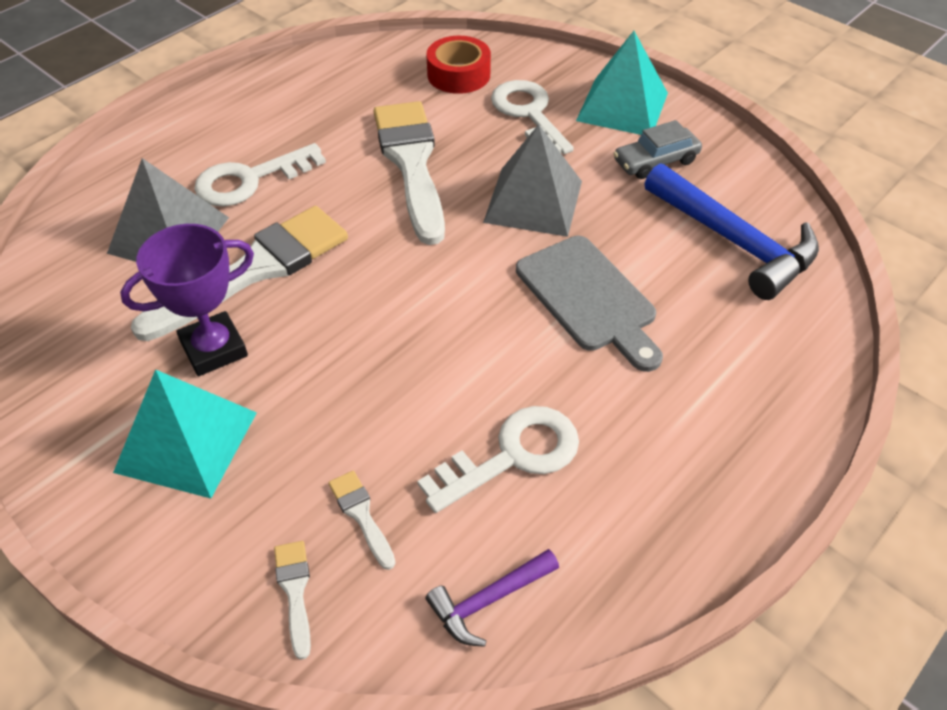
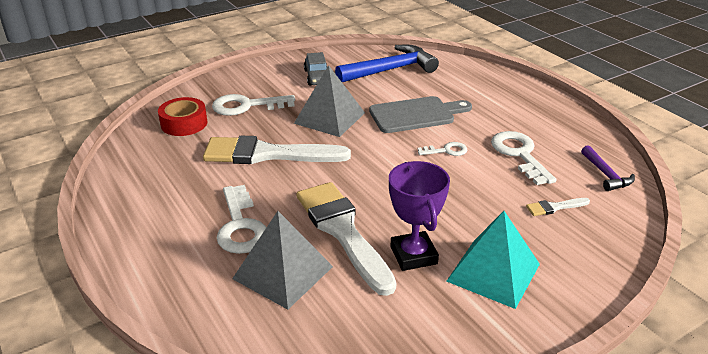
camera: 75 degrees left, 15 degrees down
(295, 591) = (604, 235): white brush -> none
(489, 352) = (446, 151): none -> white key
(622, 106) = (262, 77): turquoise pyramid -> none

